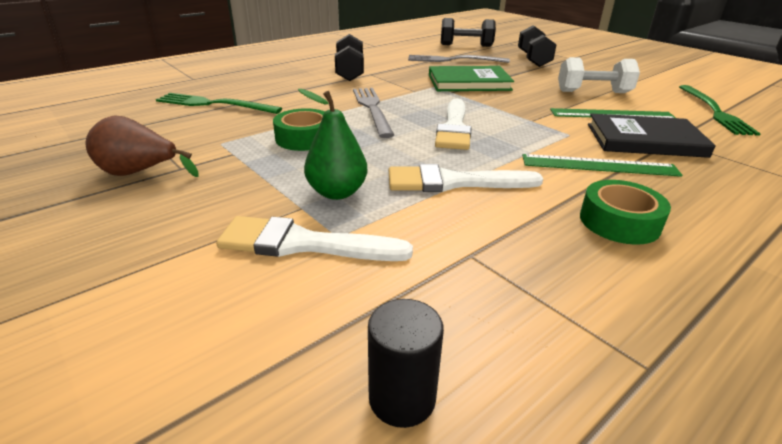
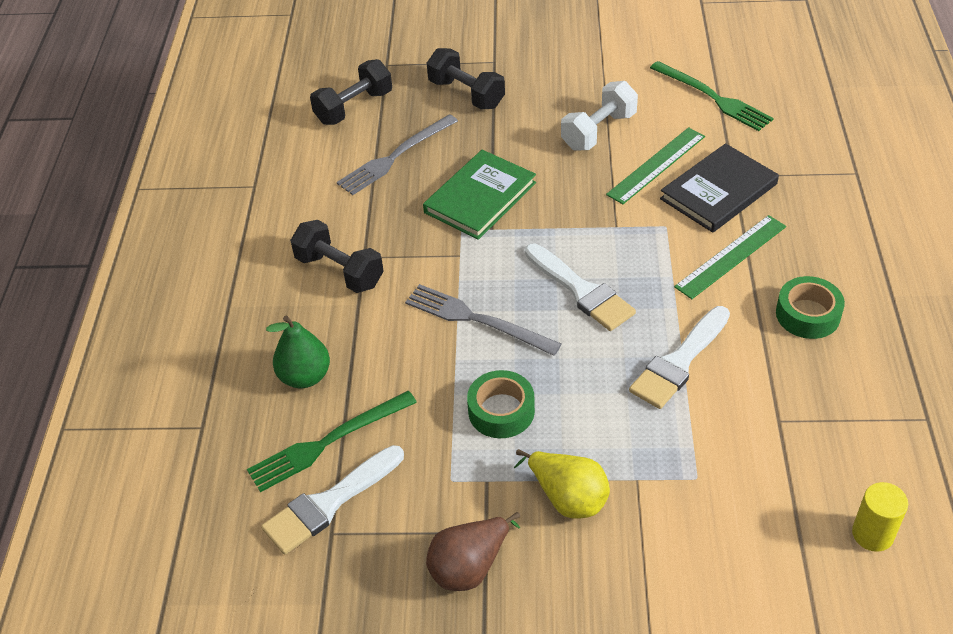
camera: 45 degrees left, 15 degrees up
(247, 185) = (567, 498): none -> yellow pear
(303, 244) = (692, 504): white brush -> white brush (329, 503)
(337, 192) = (632, 444): green pear -> green pear (305, 377)
(402, 398) = (872, 534): black cylinder -> yellow cylinder

